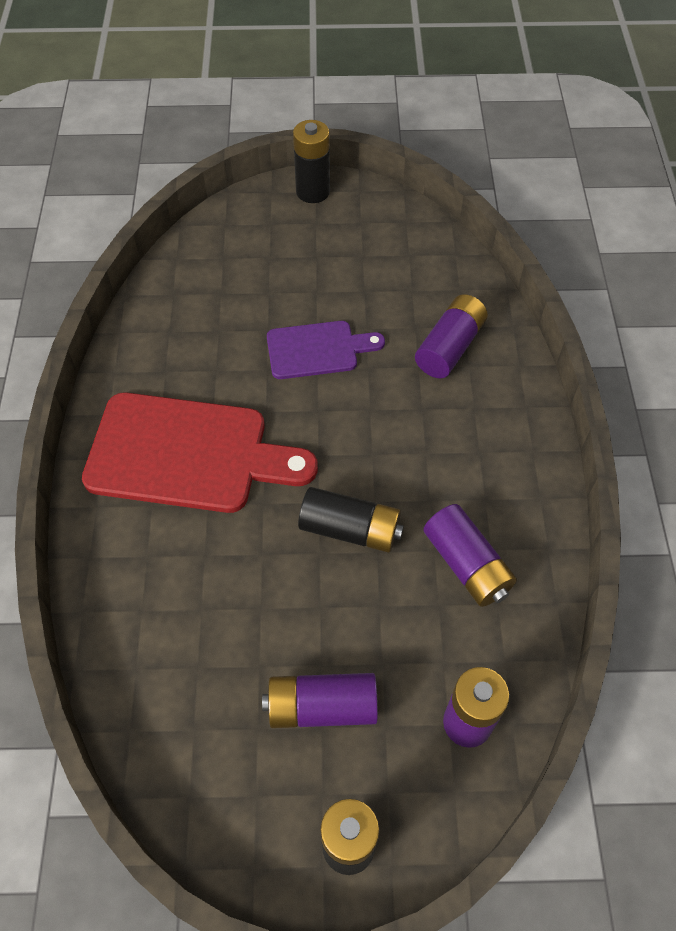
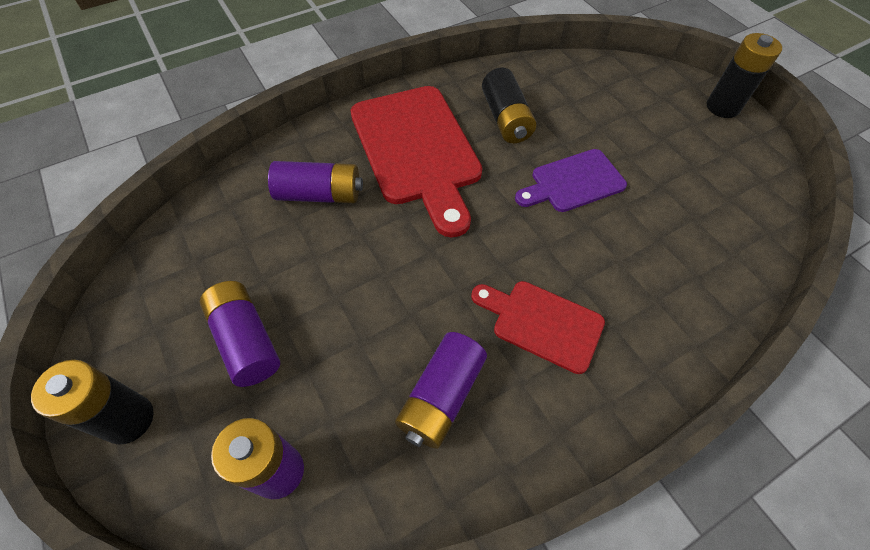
camera: 60 degrees right, 0 degrees up
(317, 350) = (573, 182): purple cutting board -> purple cutting board turned 105 degrees clockwise
(350, 529) = (420, 284): black battery -> black battery (506, 119)
(443, 456) = (542, 323): none -> red cutting board
(449, 347) = (662, 275): purple battery -> purple battery (319, 194)

